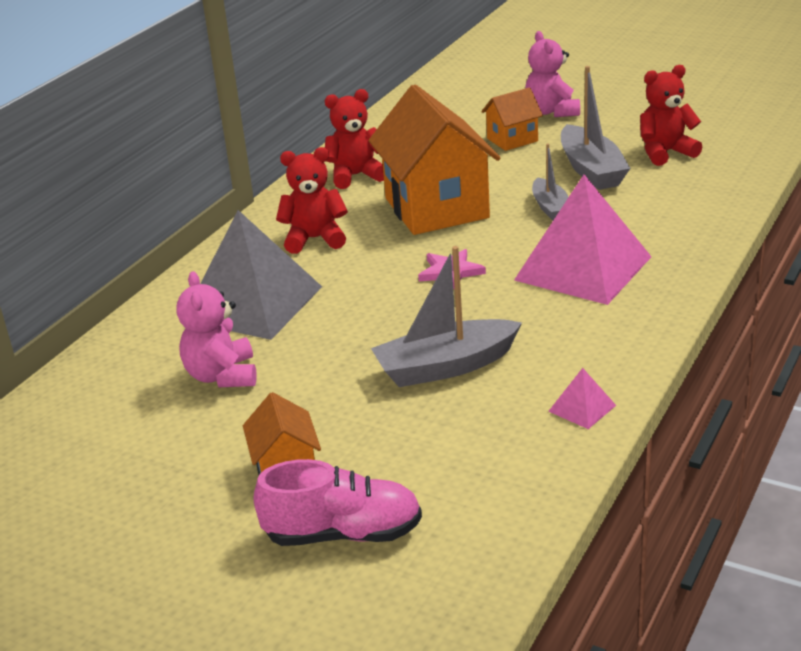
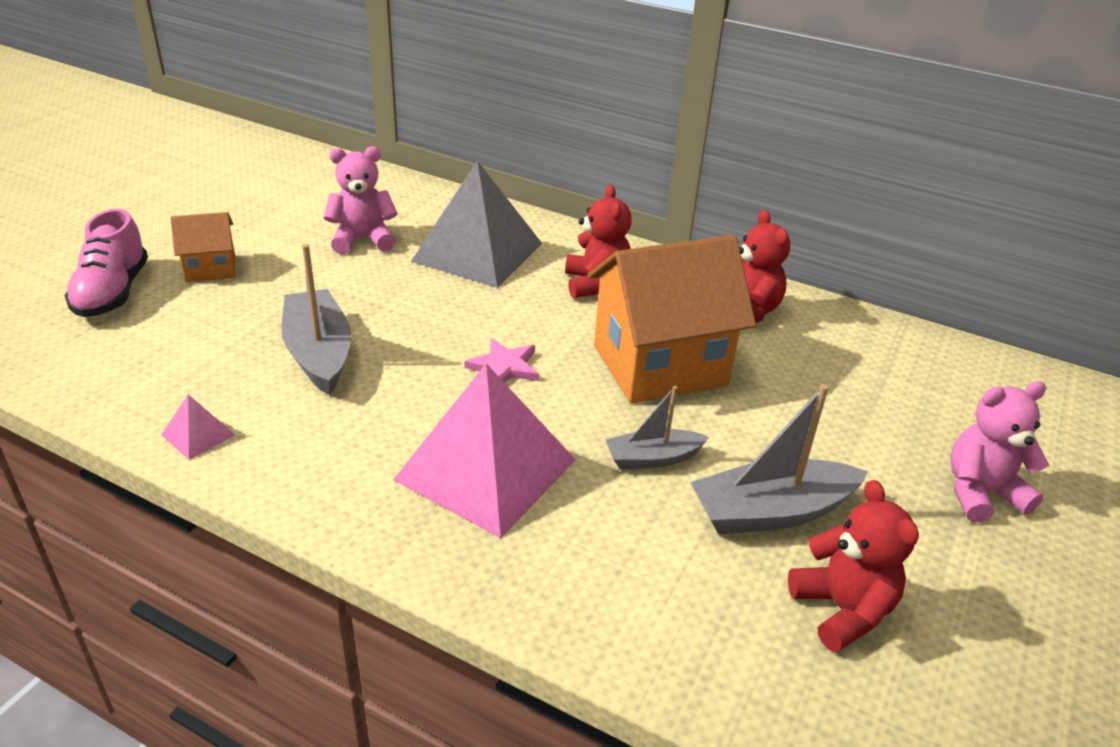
camera: 85 degrees right, 5 degrees up
(512, 140) = (867, 442): orange house -> none

